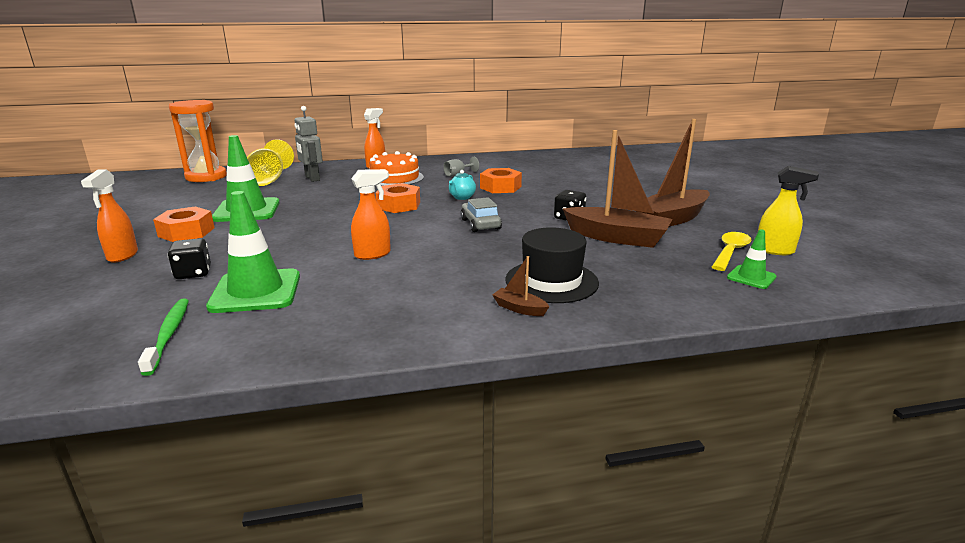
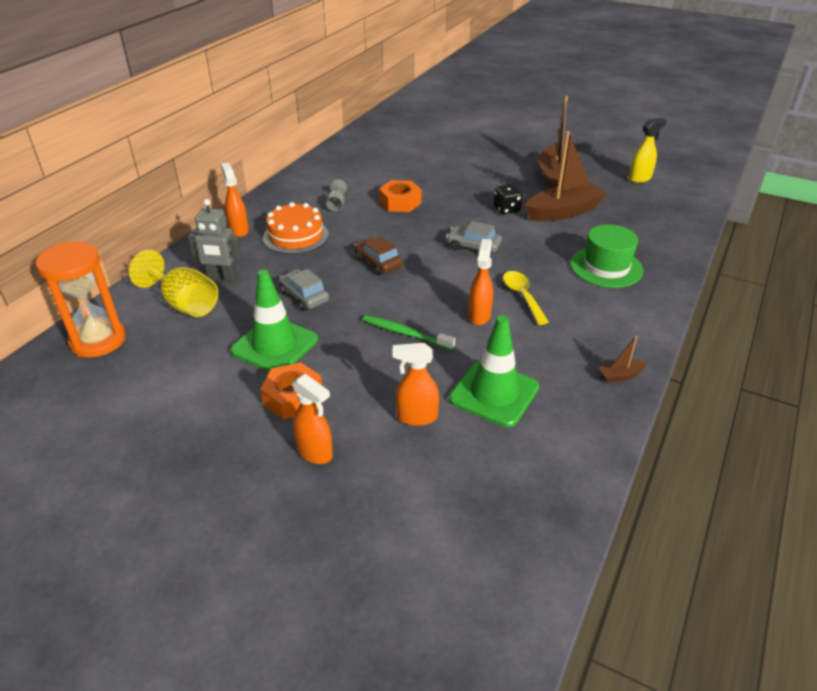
camera: 50 degrees left, 15 degrees up
(168, 335) = (536, 456): green toothbrush -> green toothbrush (406, 333)
(193, 273) = (416, 417): black dice -> orange spray bottle
(319, 200) = (304, 296): none -> grey car
(398, 205) = (378, 263): orange nut -> brown car
(462, 197) = (400, 228): turquoise teapot -> none
(519, 308) = (633, 296): brown boat -> brown boat (620, 376)
(551, 281) = (606, 267): black hat -> green hat
(730, 252) = (627, 191): yellow spoon -> yellow spoon (522, 296)
(751, 277) = (666, 205): green traffic cone -> none

